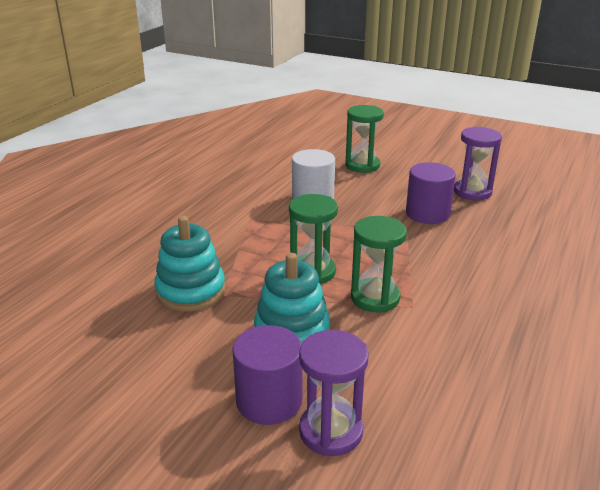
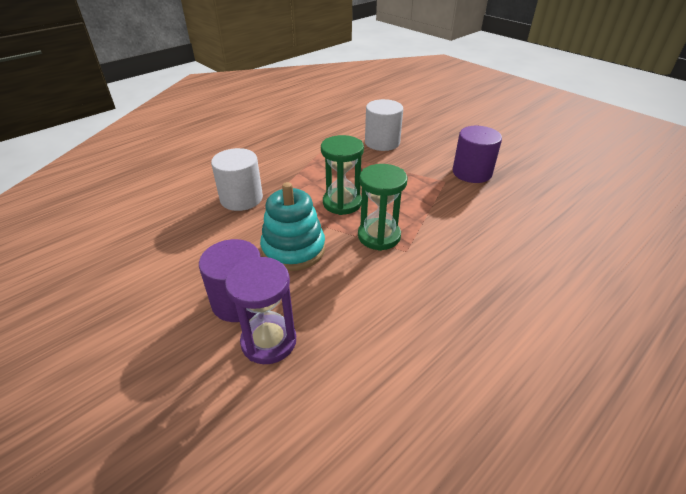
camera: 20 degrees right, 10 degrees up
(191, 291) = (241, 198): turquoise stacking toy -> white cylinder
(362, 165) = (441, 122): green hourglass -> none
(472, 192) = (525, 161): purple hourglass -> none

